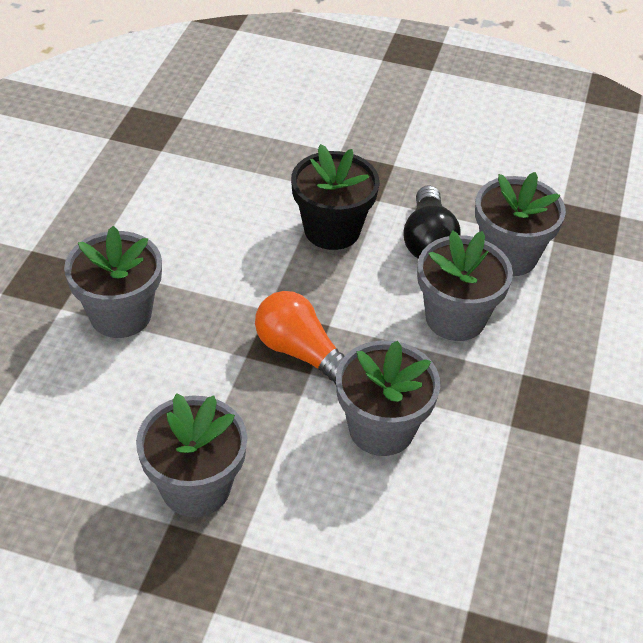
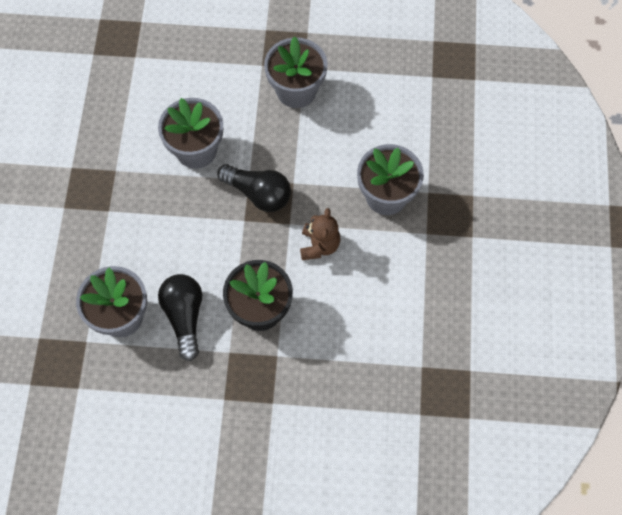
camera: 170 degrees right, 20 degrees up
(235, 278) = (319, 245): none -> brown teddy bear
(300, 352) = (258, 194): orange light bulb -> black light bulb
(455, 318) = (157, 246): grey flower pot -> none

